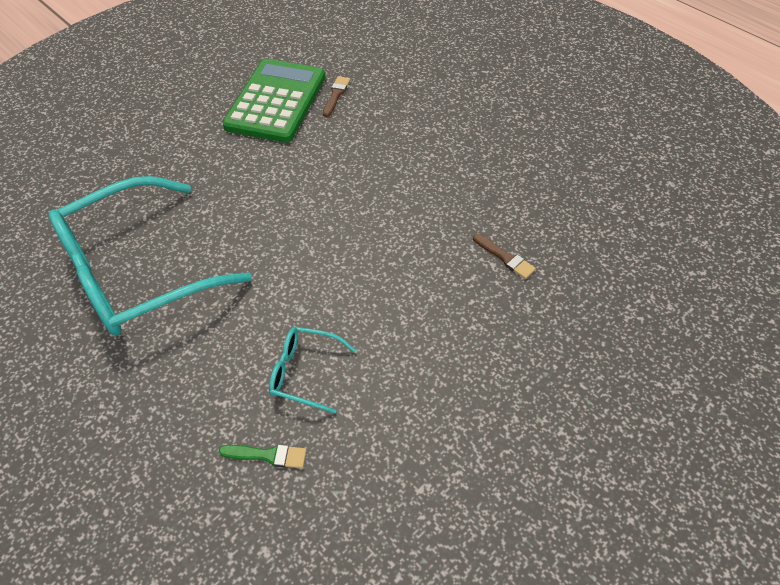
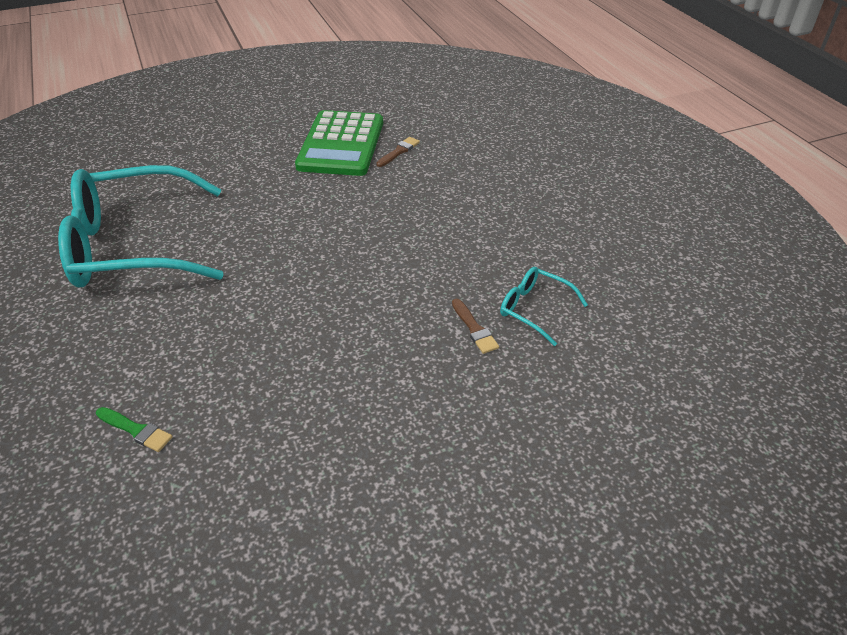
camera: 20 degrees right, 10 degrees down
(276, 101) = (341, 144): green calculator -> green calculator turned 150 degrees clockwise
(305, 372) = (217, 370): turquoise glasses -> turquoise glasses (534, 309)

